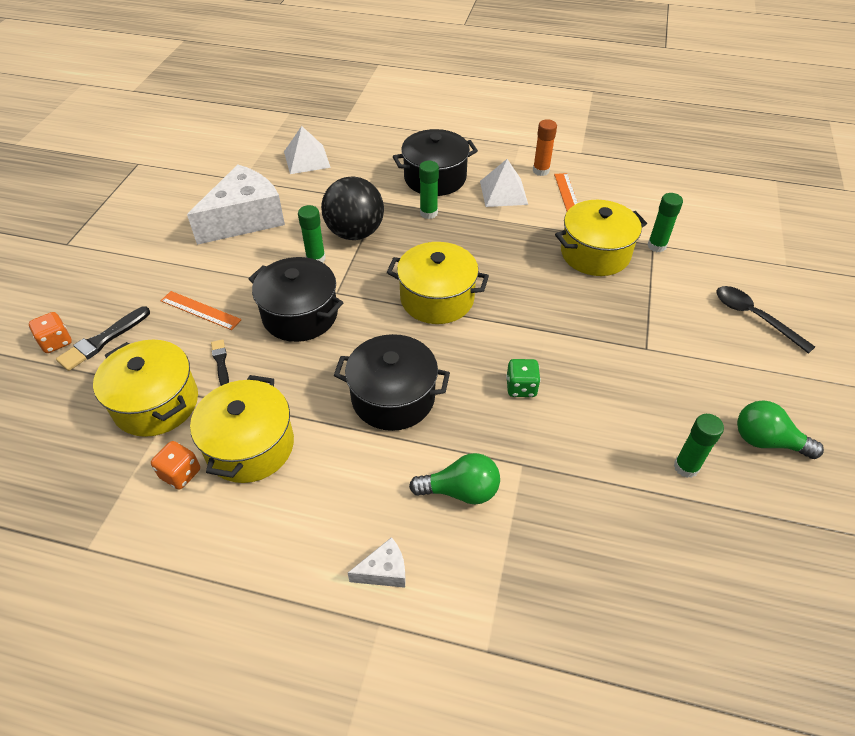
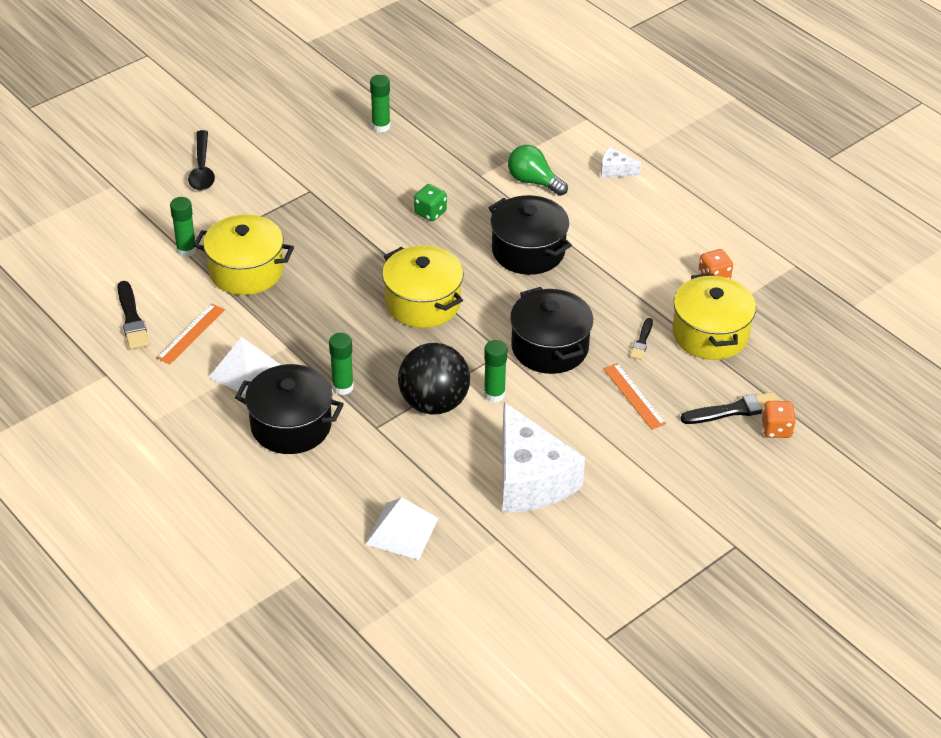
camera: 145 degrees left, 5 degrees down
(245, 219) = (530, 479): white cheese -> white cheese turned 105 degrees counterclockwise
(250, 446) = (655, 271): yellow pot -> none
(541, 171) = (176, 375): orange glue stick -> none
(617, 187) = (132, 319): none -> black brush
(766, 441) = (313, 113): green light bulb -> none

